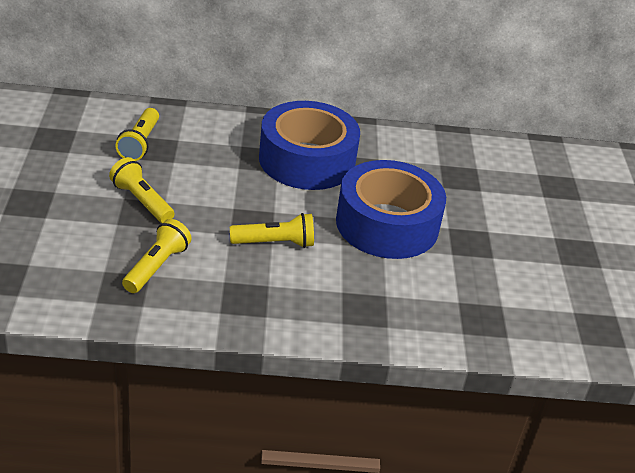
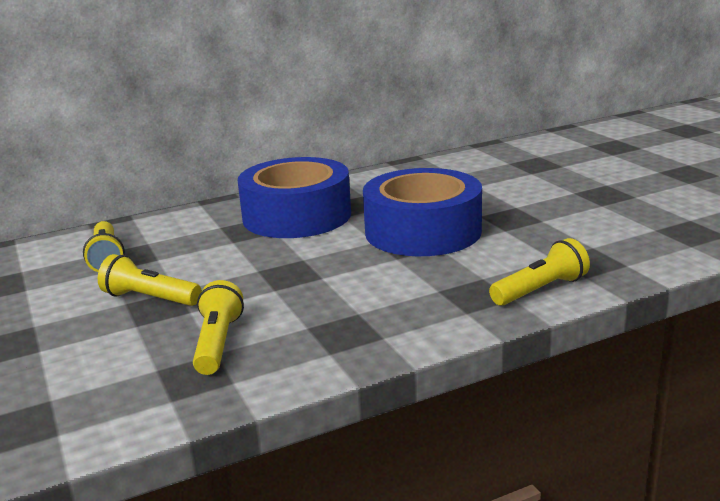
camera: 20 degrees left, 15 degrees down
(275, 243) = (330, 280): yellow flashlight -> yellow flashlight (540, 290)

